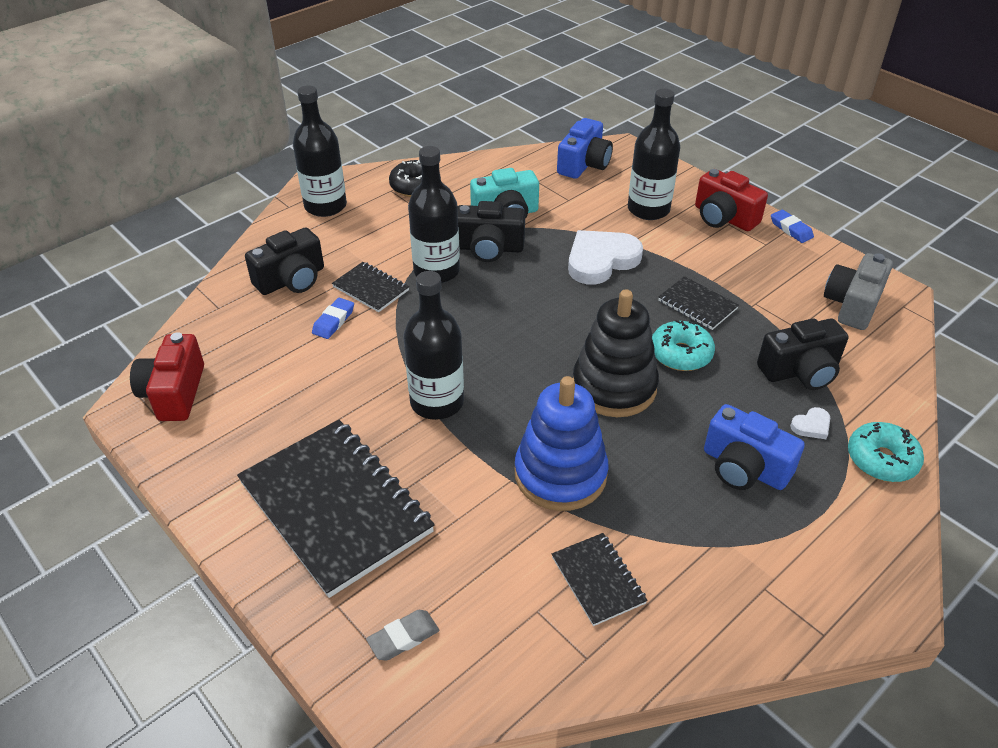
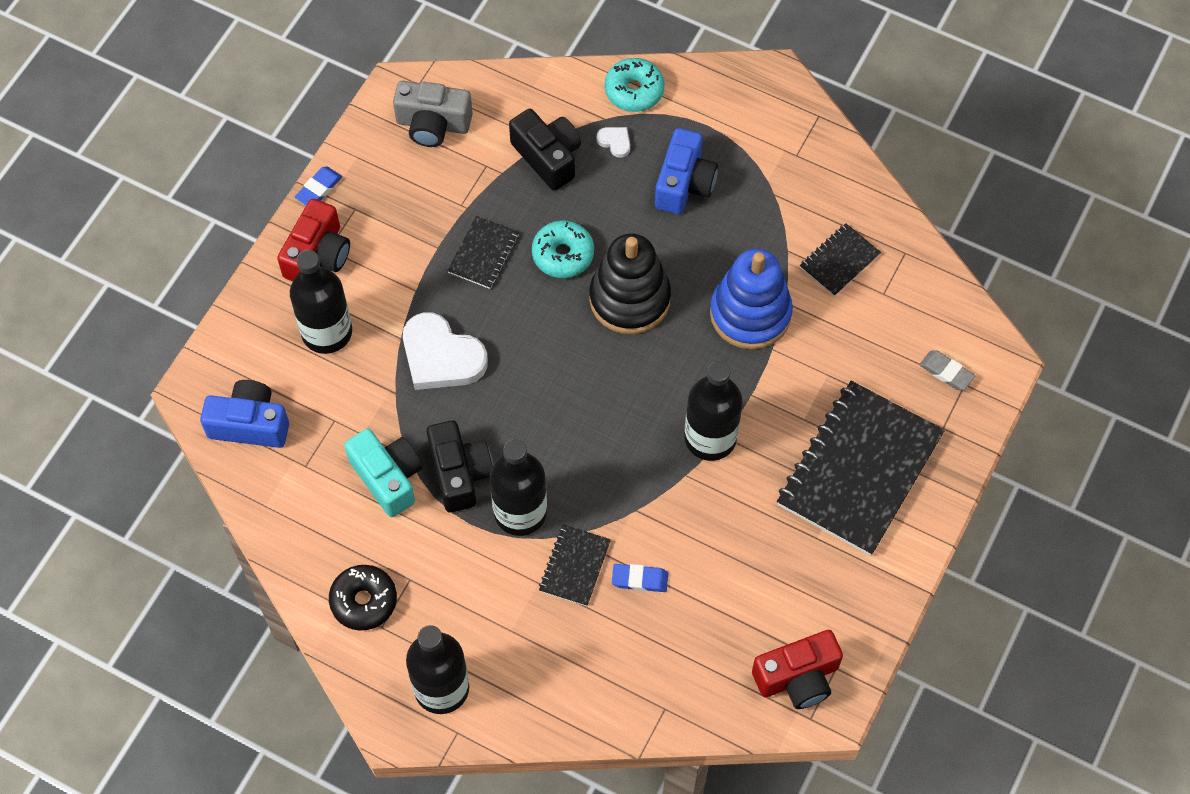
camera: 110 degrees left, 20 degrees up
(291, 280) = (591, 655): black camera -> none

